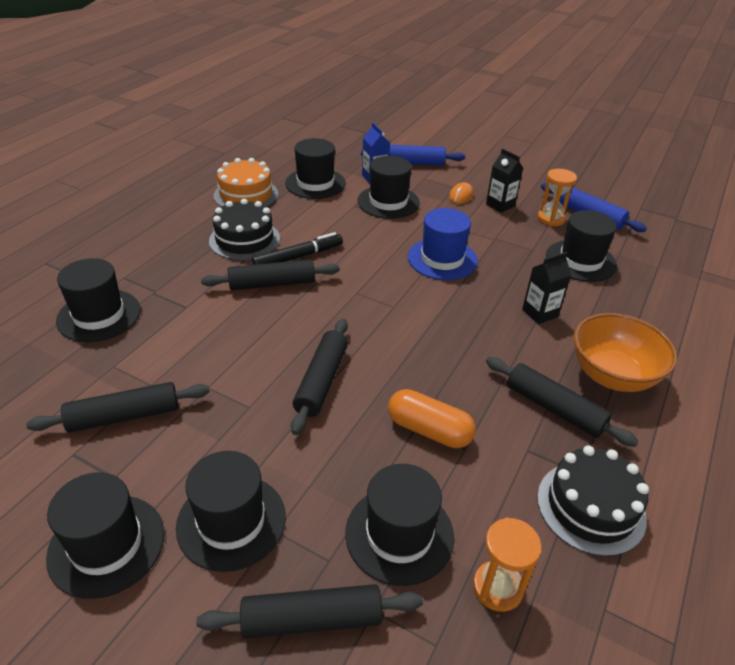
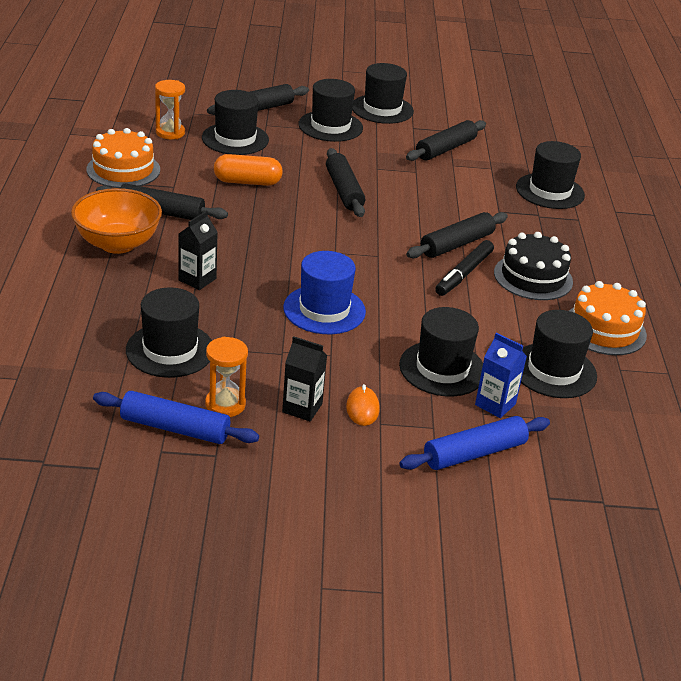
camera: 150 degrees right, 5 degrees down
(591, 507) = (123, 169): black cake -> orange cake

